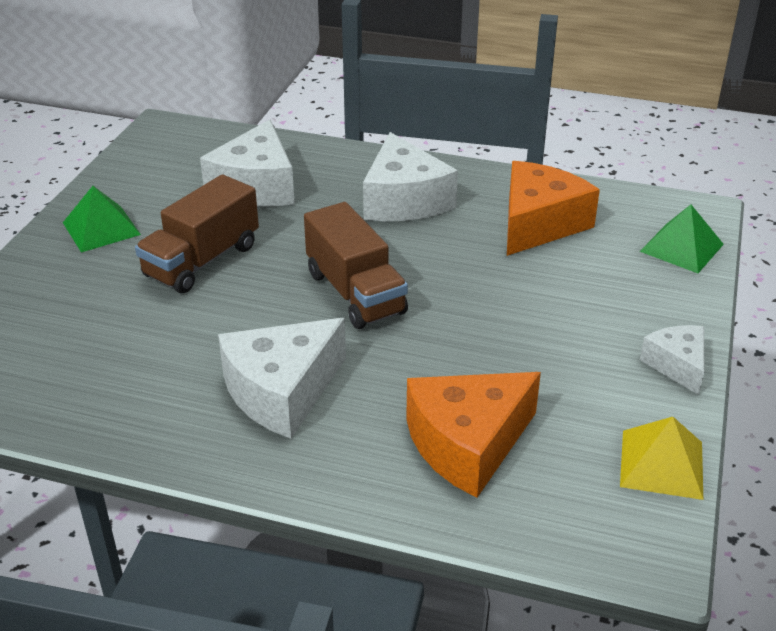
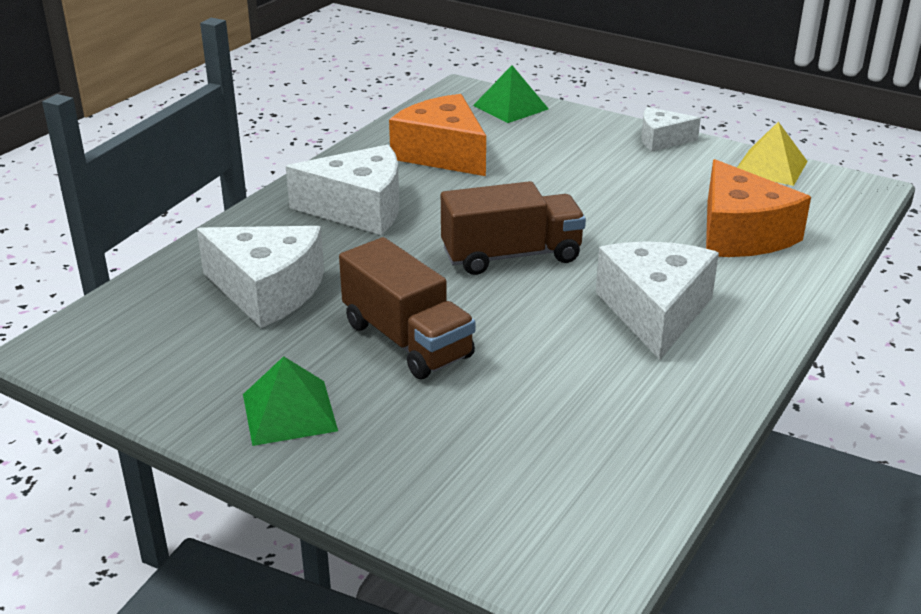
camera: 75 degrees left, 5 degrees down
(282, 392) = (655, 312): white cheese -> white cheese turned 150 degrees counterclockwise

